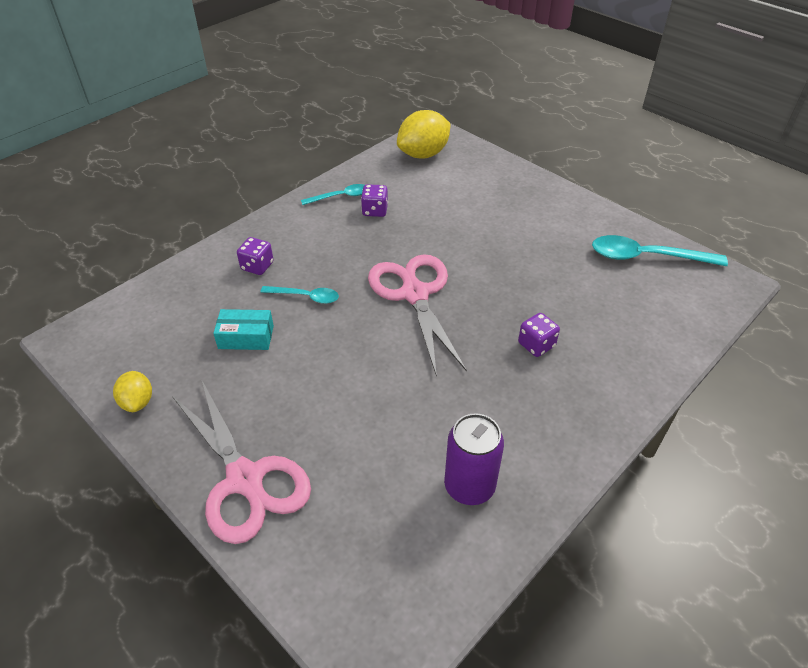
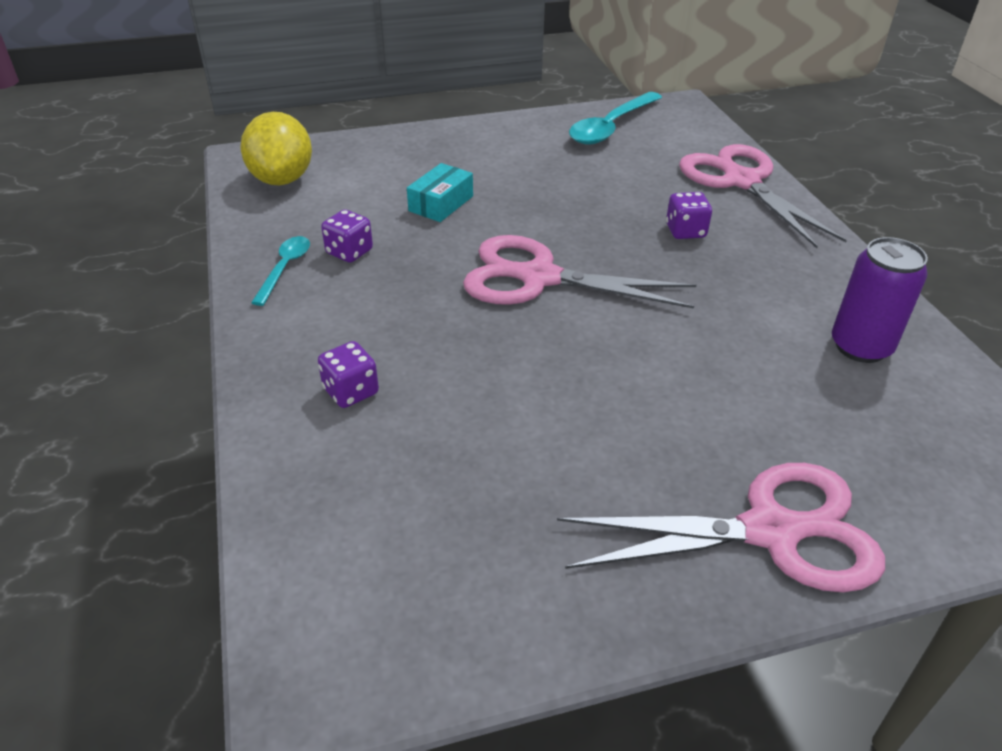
camera: 60 degrees left, 5 degrees down
(138, 402) = (545, 619): yellow lemon -> none
(246, 337) = (495, 449): turquoise box -> turquoise box (441, 203)
(305, 297) = (462, 366): turquoise spoon -> none
(644, 355) = (741, 181): none -> pink scissors

